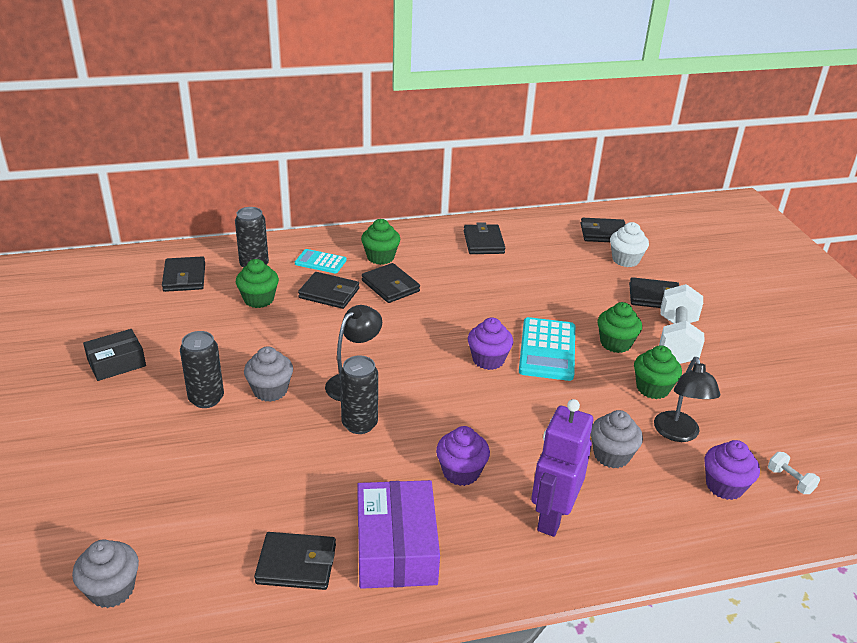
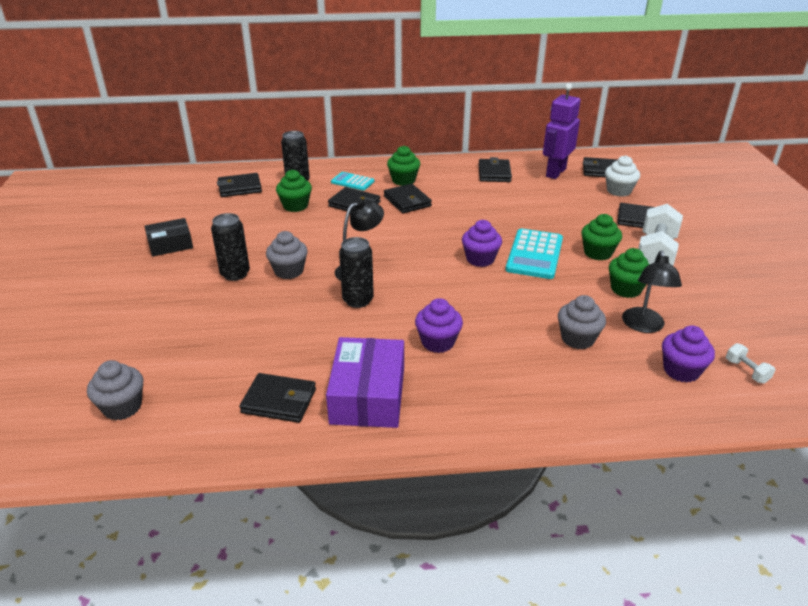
camera: 10 degrees right, 0 degrees up
(184, 277) = (240, 188): black wallet -> black wallet turned 75 degrees clockwise
(552, 517) = (513, 383): purple robot -> purple robot (555, 172)

